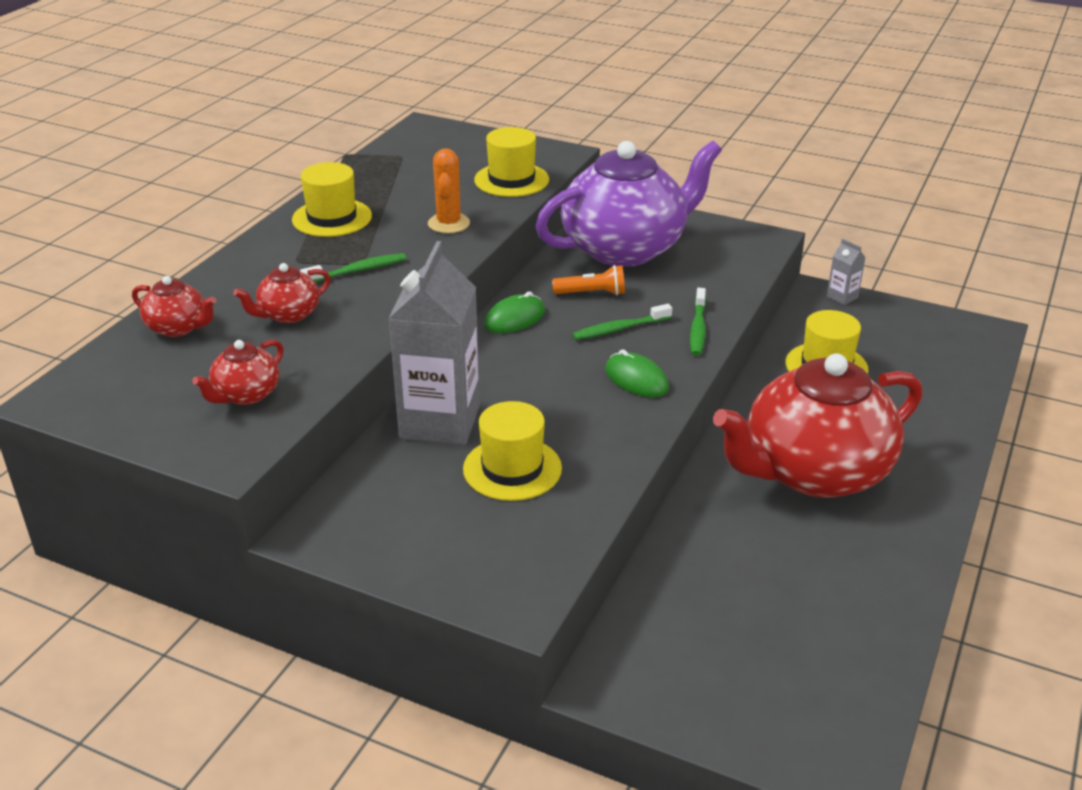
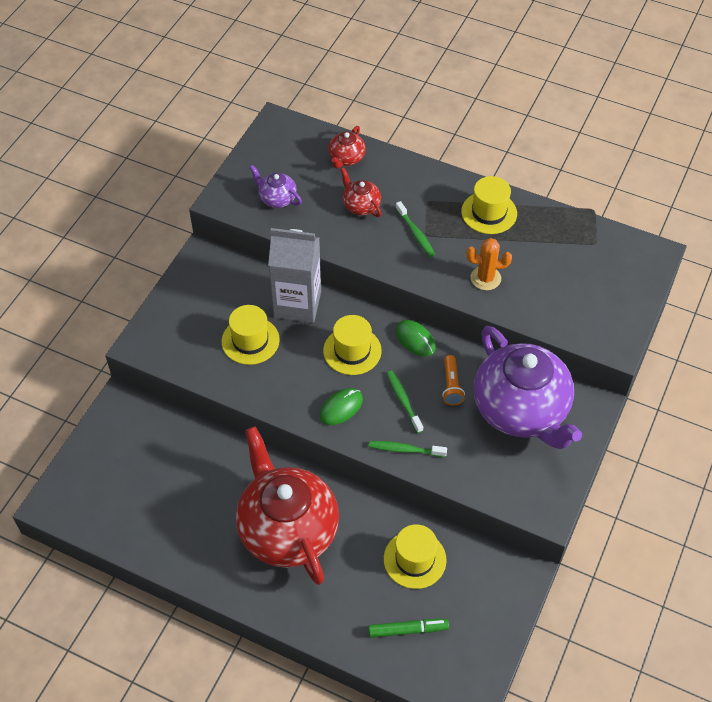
camera: 90 degrees right, 20 degrees up
(245, 395) = (277, 198): red teapot -> purple teapot
(511, 180) = (561, 314): yellow hat -> yellow hat (352, 351)
(842, 297) = (519, 590): grey carton -> none
(924, 373) = (408, 630): none -> green marker

